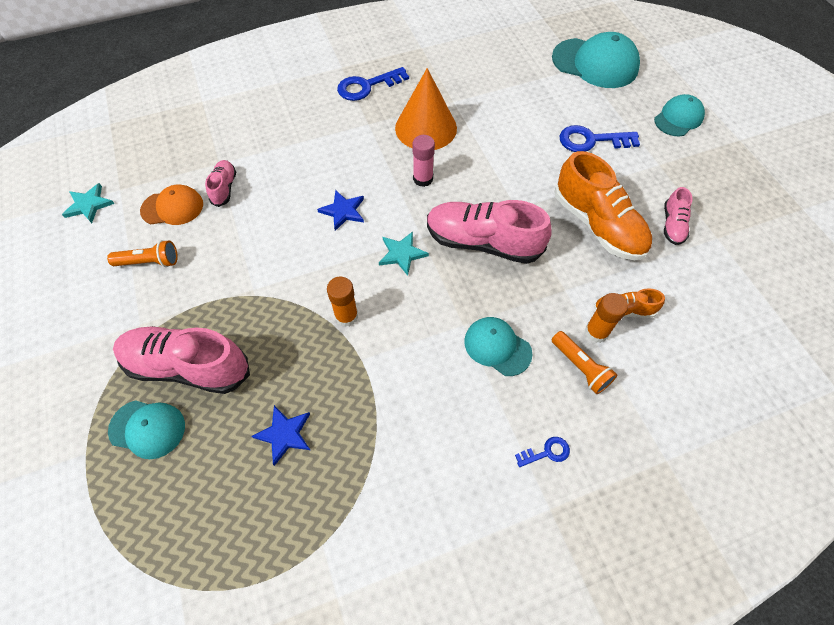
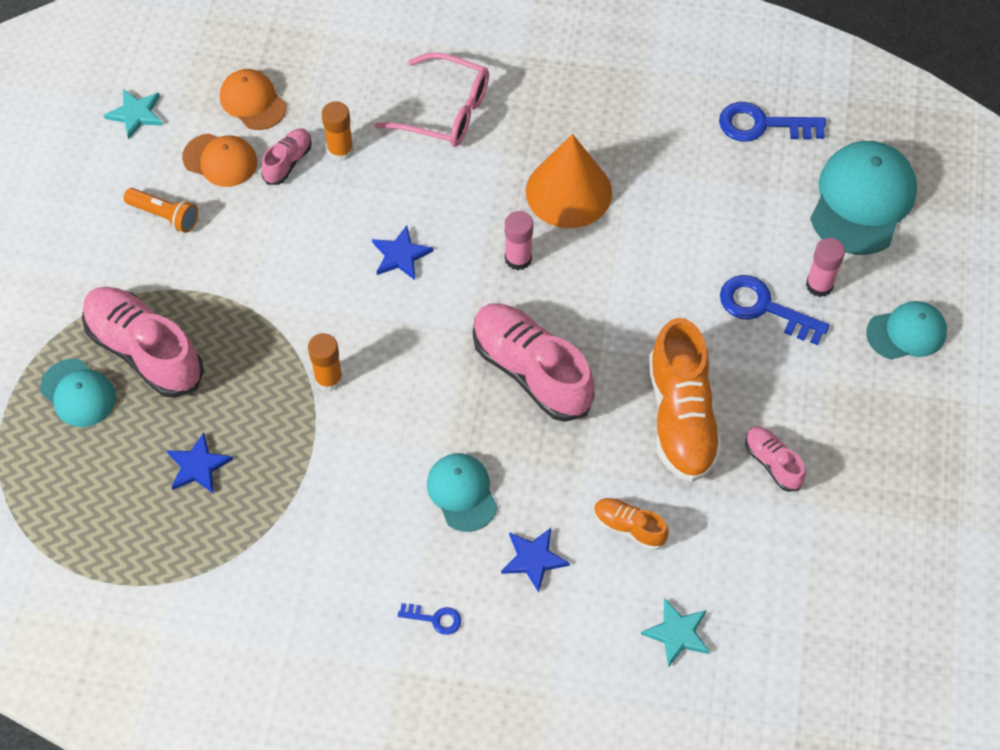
camera: 30 degrees right, 0 degrees up
(175, 162) = (253, 101): none -> orange cap
(313, 115) = (444, 111): none -> pink glasses
(367, 86) = (536, 98): blue key -> blue key (762, 125)
(402, 254) = (432, 339): turquoise star -> turquoise star (677, 633)
(580, 367) = (534, 559): orange flashlight -> blue star
(595, 63) = (862, 200): turquoise cap -> turquoise cap turned 120 degrees counterclockwise
(596, 332) = (580, 533): orange glue stick -> orange glue stick (340, 150)
(611, 115) = (819, 285): none -> pink glue stick
(672, 225) = (772, 463): pink shoe -> pink shoe turned 105 degrees clockwise

